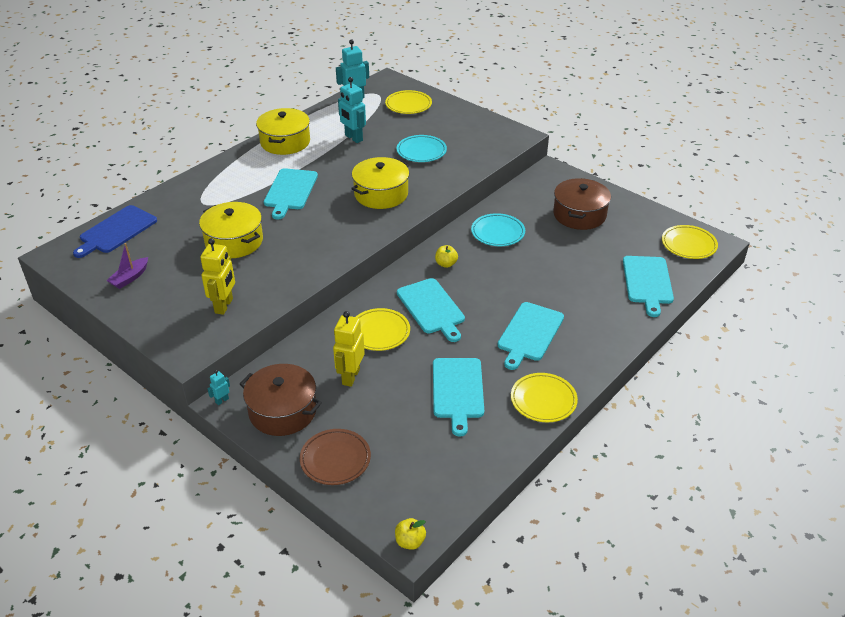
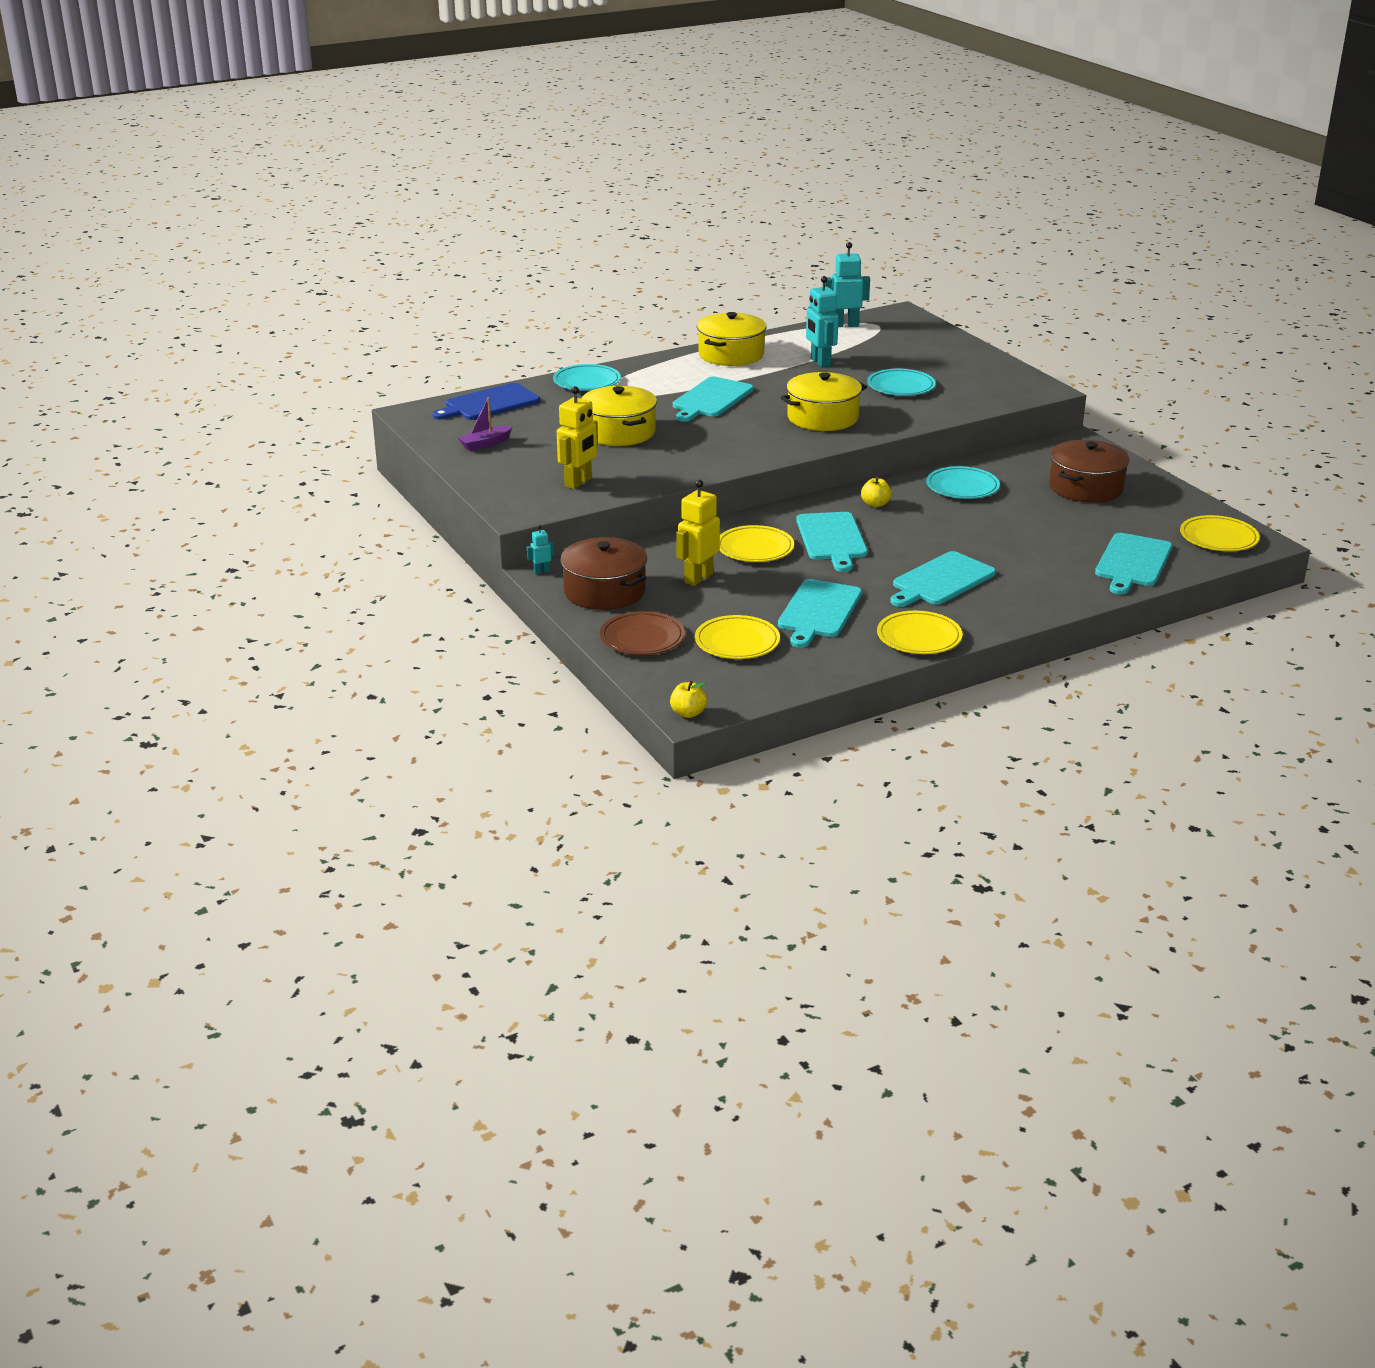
camera: 20 degrees right, 10 degrees down
(186, 191) = (587, 382): none -> turquoise plate
(408, 105) = (913, 341): yellow plate -> yellow plate (737, 642)

